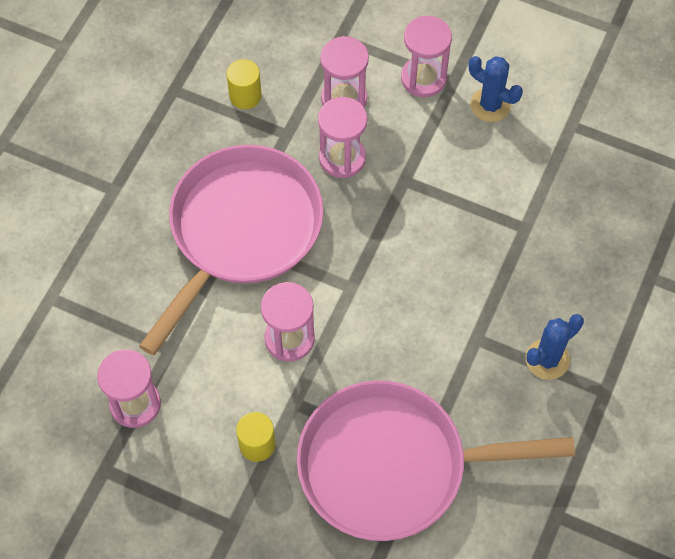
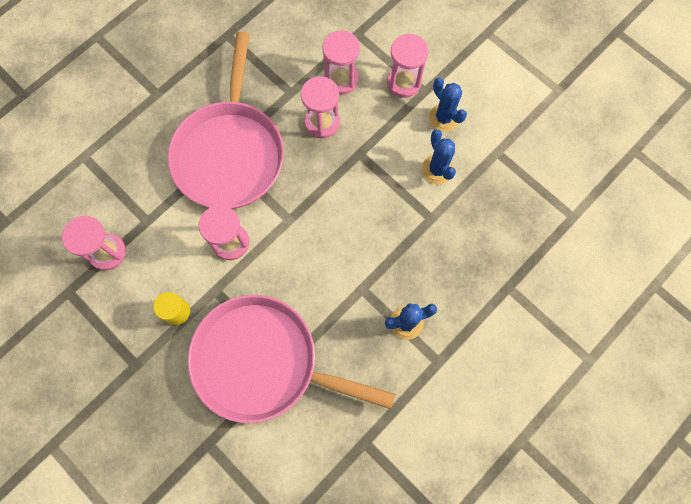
camera: 20 degrees right, 10 degrees up
(241, 231) = (230, 153): pink pan -> pink pan turned 135 degrees clockwise
(245, 96) = (273, 55): yellow cylinder -> none
(508, 168) = (437, 169): none -> blue cactus

